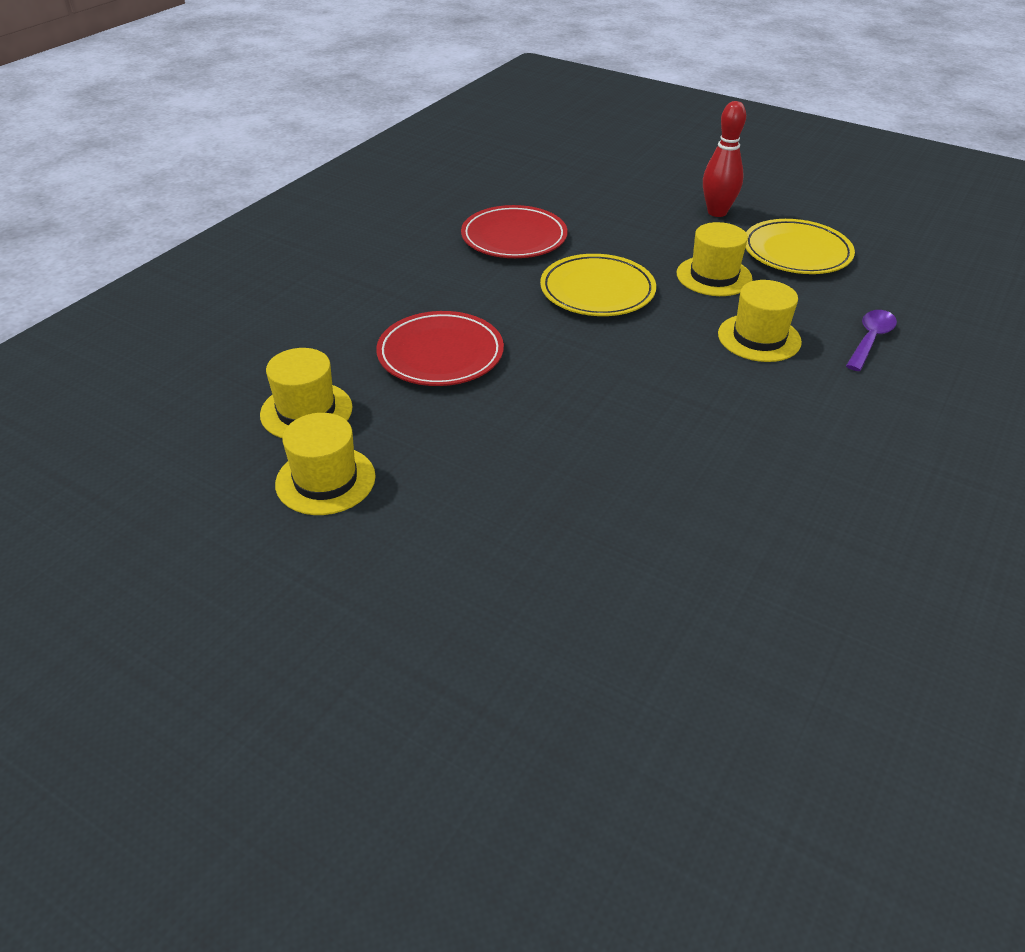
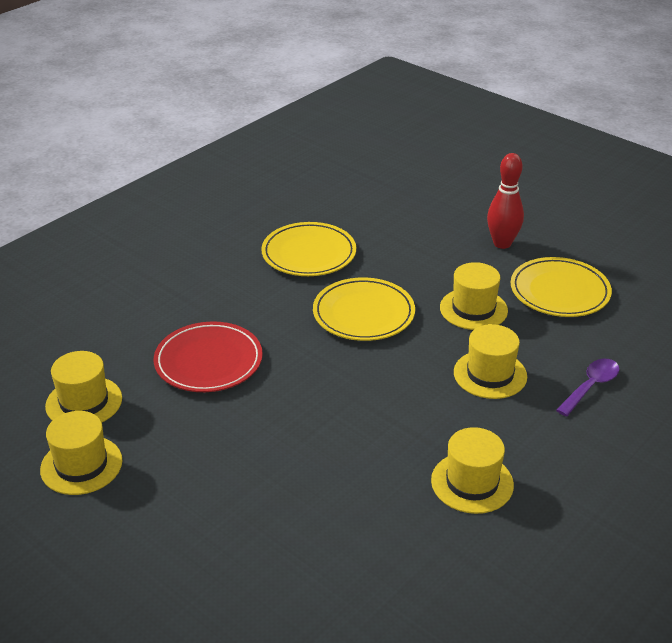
camera: 10 degrees right, 5 degrees down
(514, 237) = (309, 254): red plate -> yellow plate
(787, 449) = (472, 482): none -> yellow hat

